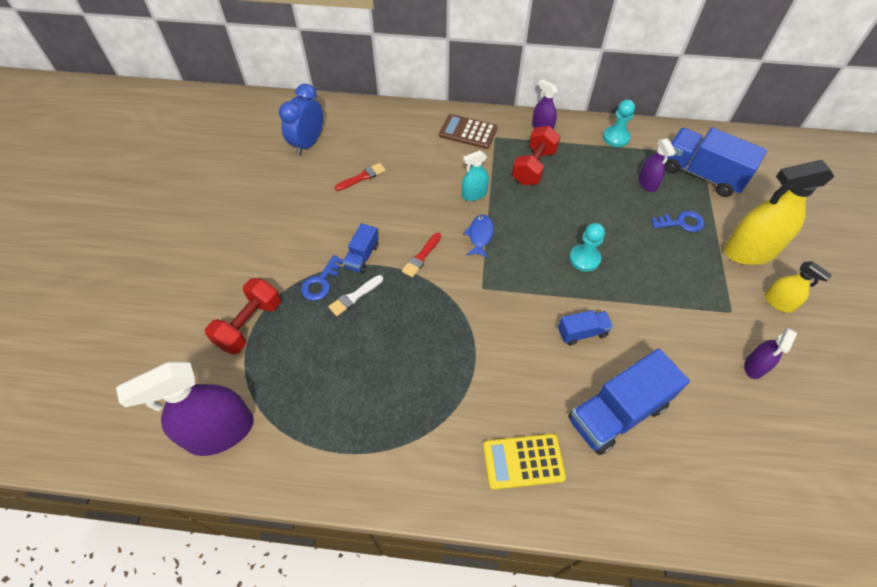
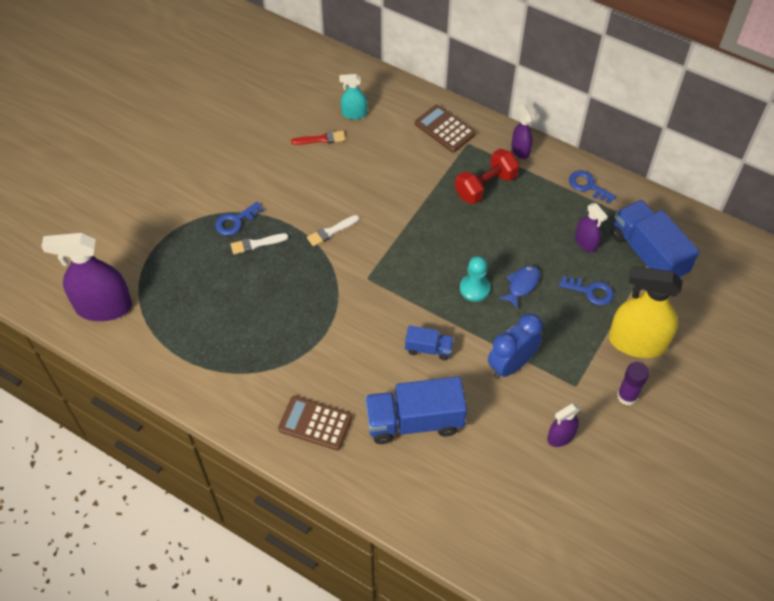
camera: 25 degrees right, 0 degrees up
(249, 324) = (162, 234): red dumbbell -> none
(308, 143) = (290, 89): blue clock -> blue clock (511, 364)
(362, 256) = (281, 212): blue truck -> none
(421, 257) = (331, 231): red brush -> white brush
(474, 194) = (412, 192): turquoise spray bottle -> turquoise spray bottle (354, 113)
(480, 236) = (393, 232): blue fish -> blue fish (522, 285)
(523, 461) = (315, 423): yellow calculator -> brown calculator
(616, 137) = (588, 186): turquoise pawn -> blue key
(647, 183) = (586, 242): purple spray bottle -> purple spray bottle turned 45 degrees counterclockwise
(778, 302) = (627, 396): yellow spray bottle -> purple glue stick

